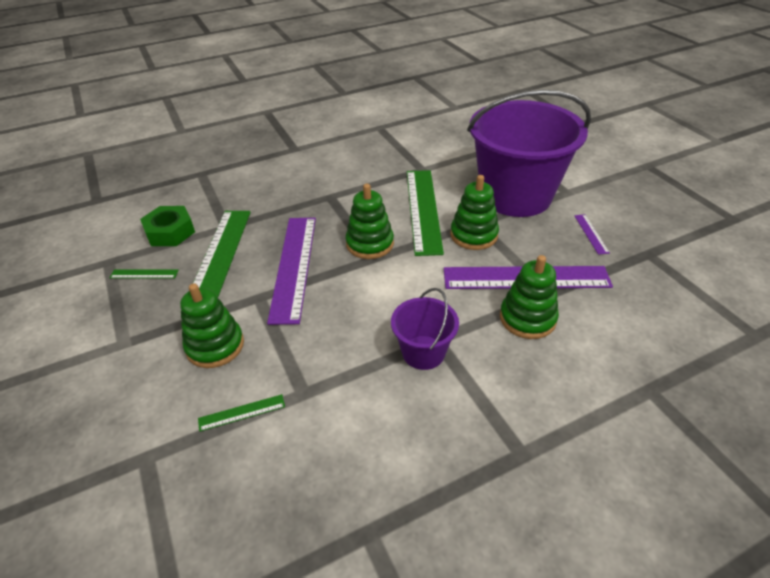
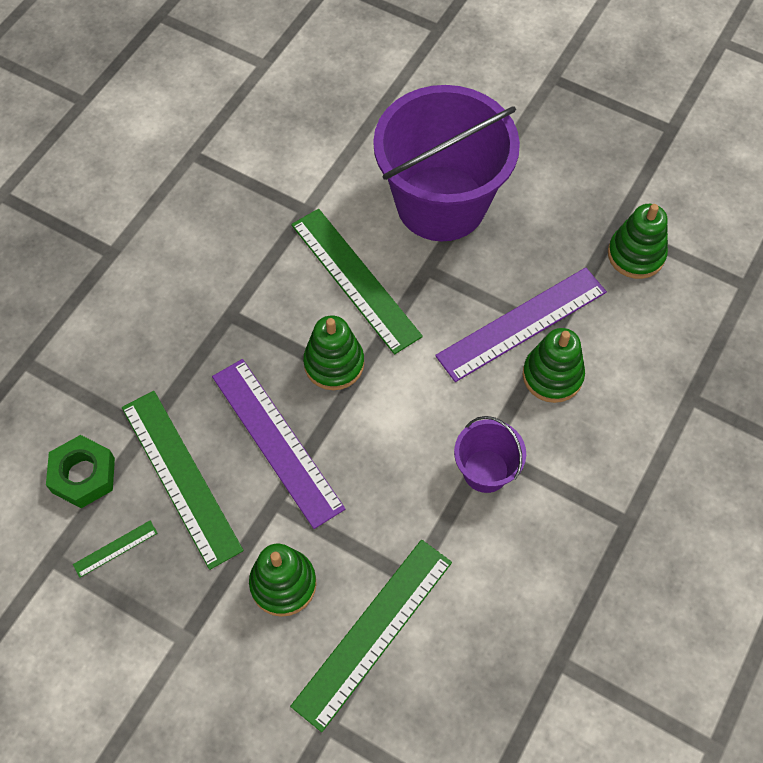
camera: 35 degrees left, 20 degrees up
(242, 412) = (373, 632): green ruler -> green ruler, size x2.38
(473, 235) = (435, 290): green stacking toy -> green stacking toy (636, 255)
(591, 234) = (550, 224): purple ruler -> none

